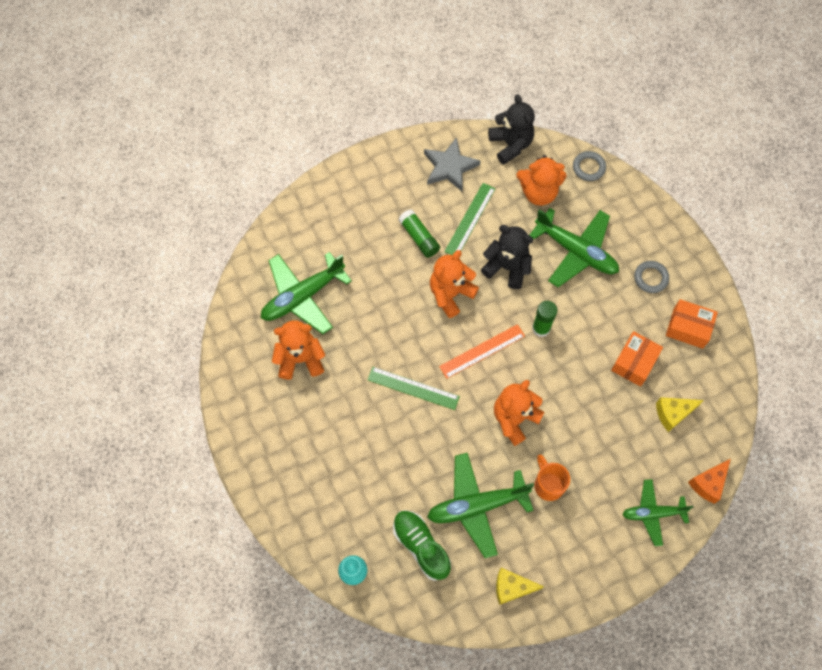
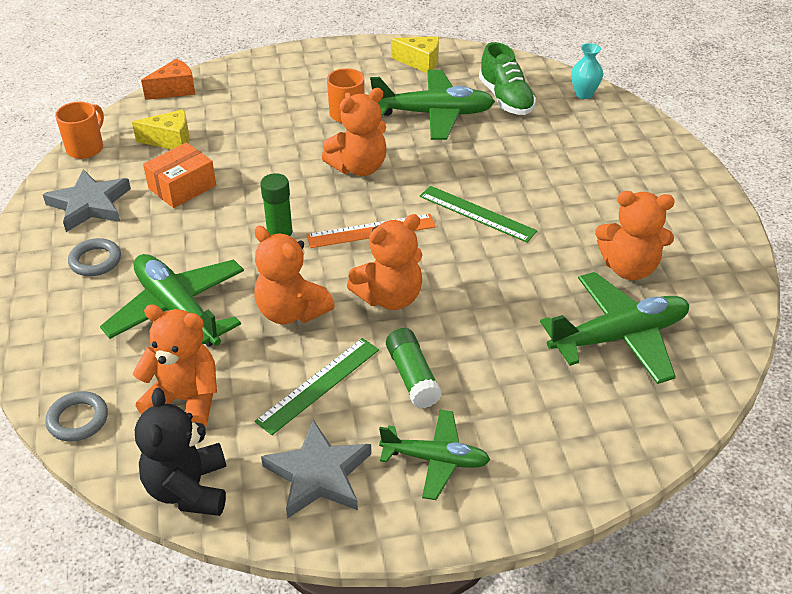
camera: 165 degrees left, 25 degrees down
(507, 267) = (291, 312): black teddy bear -> orange teddy bear
(653, 513) = (248, 81): green plane -> green plane (435, 460)
(688, 328) = (89, 204): orange box -> grey star
(731, 388) = (86, 148): none -> orange mug

